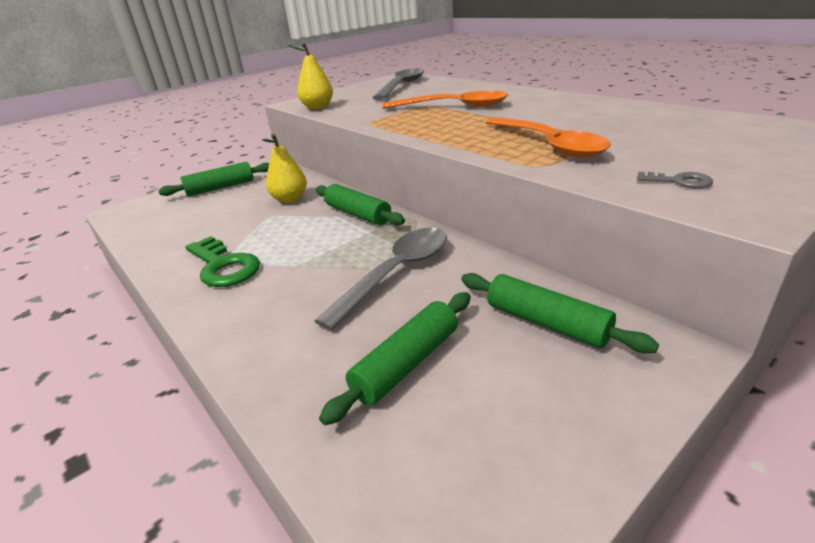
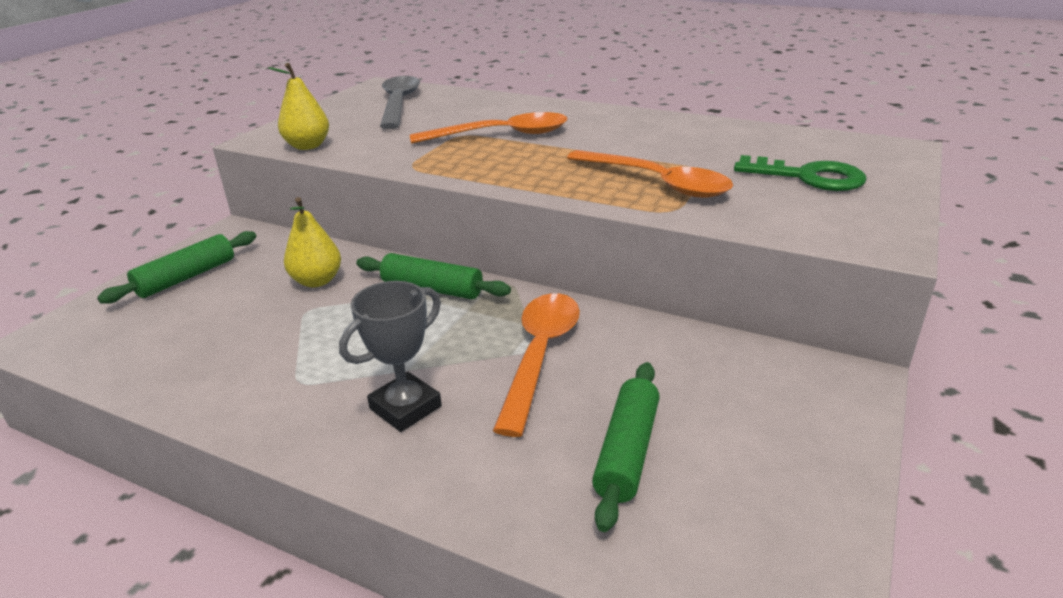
camera: 25 degrees left, 0 degrees up
(223, 266) = (304, 390): green key -> green key (808, 177)
(274, 291) = (405, 408): none -> grey trophy
(396, 273) = (539, 355): grey spoon -> orange spoon
(546, 323) = (731, 377): green rolling pin -> none
(679, 181) = (810, 216): grey key -> none

